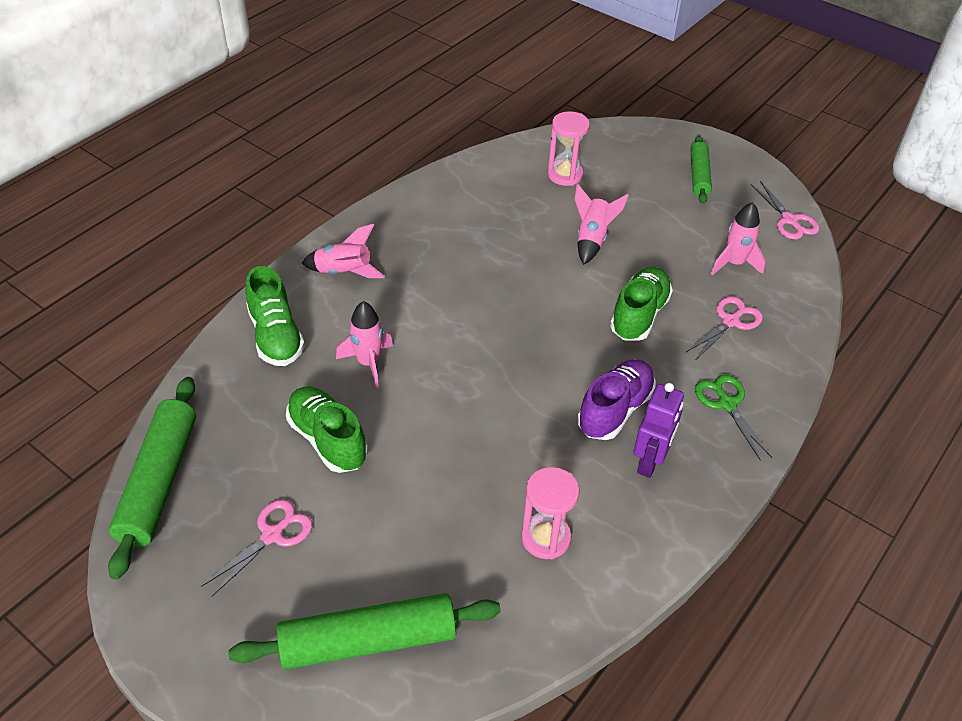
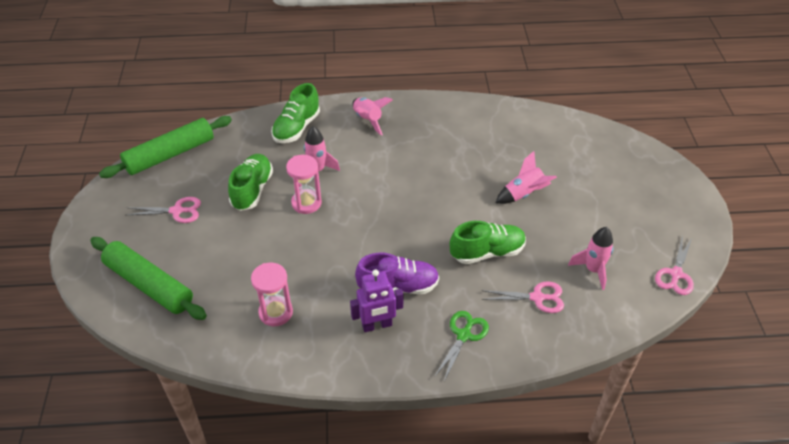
camera: 50 degrees right, 0 degrees up
(565, 175) = (563, 149): pink hourglass -> pink hourglass (306, 203)
(699, 175) = (653, 206): green rolling pin -> none

